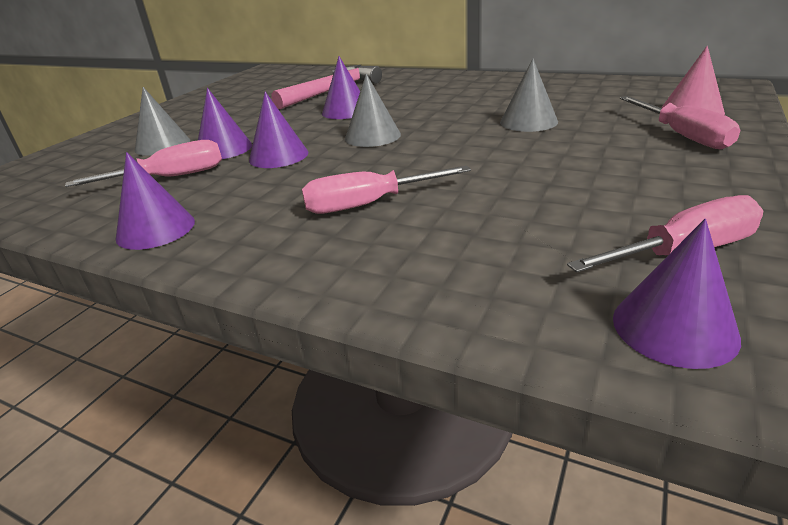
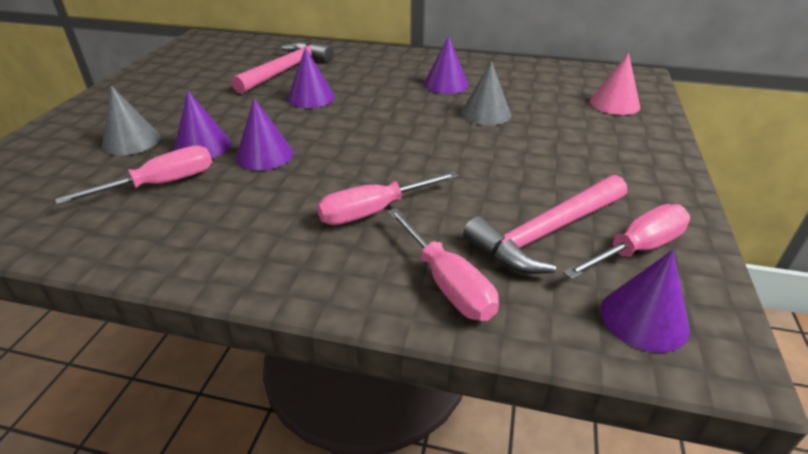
camera: 15 degrees left, 5 degrees up
(156, 229) = (176, 248): purple cone -> purple cone (446, 84)
(372, 136) = (349, 130): grey cone -> none
(564, 230) = (546, 233): none -> pink hammer
(681, 136) = (612, 131): pink screwdriver -> pink screwdriver (446, 283)

